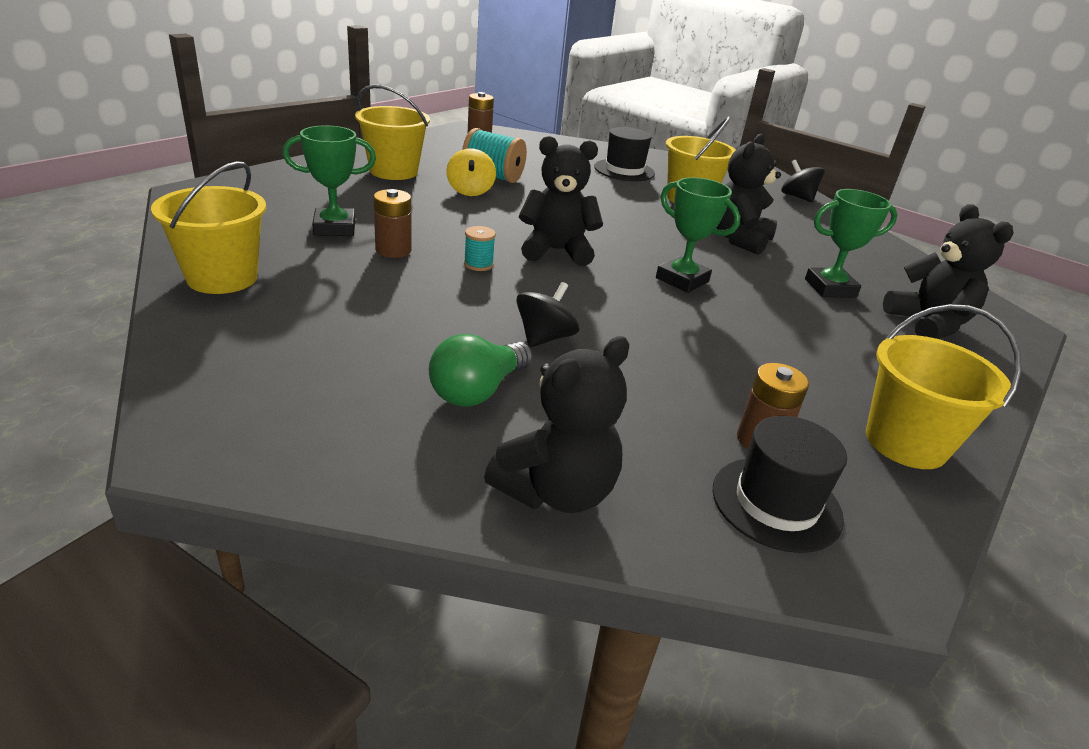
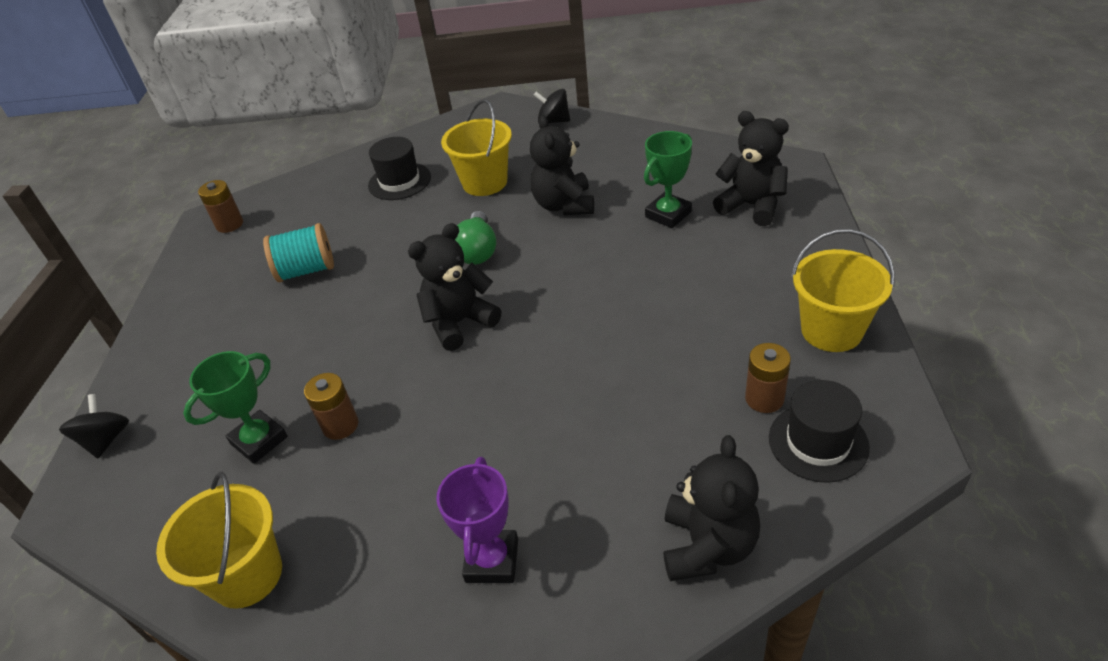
camera: 30 degrees left, 10 degrees up
(374, 376) = (492, 560): none -> purple trophy
(393, 171) = (214, 330): yellow bucket -> none
(470, 191) = (311, 303): yellow spinning top -> none
(477, 391) = (571, 510): green light bulb -> green light bulb (477, 251)
(478, 264) = (422, 385): turquoise spool -> none
(544, 338) = (554, 421): black spinning top -> black spinning top (106, 440)
(682, 280) = (574, 283): green trophy -> none

